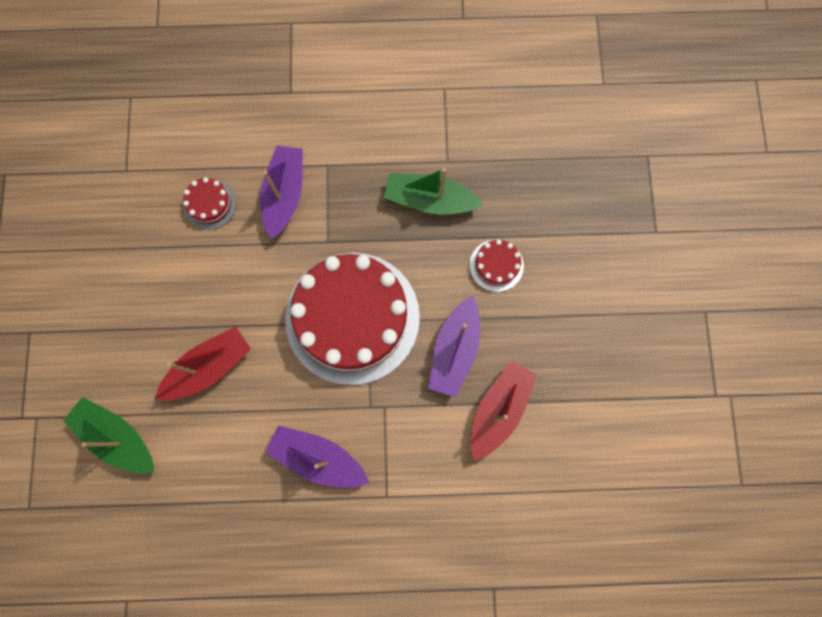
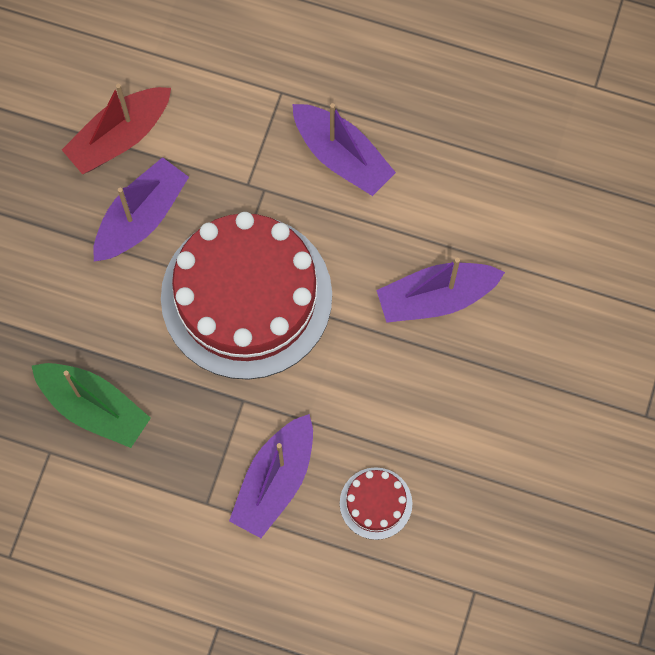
camera: 160 degrees left, 5 degrees down
(117, 437) = (564, 256): green boat -> none
(209, 367) = (436, 298): red boat -> purple boat
(496, 265) = (48, 298): red cake -> none

